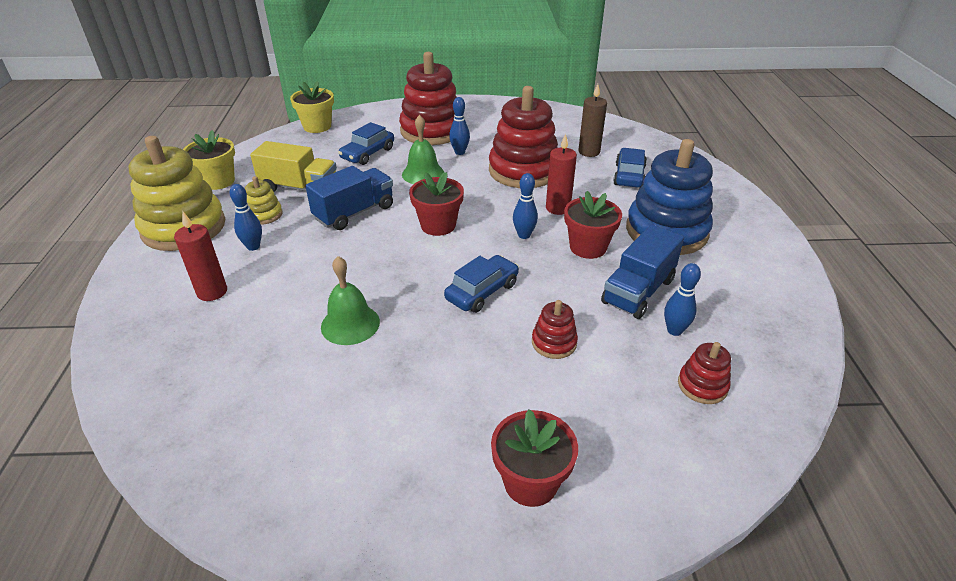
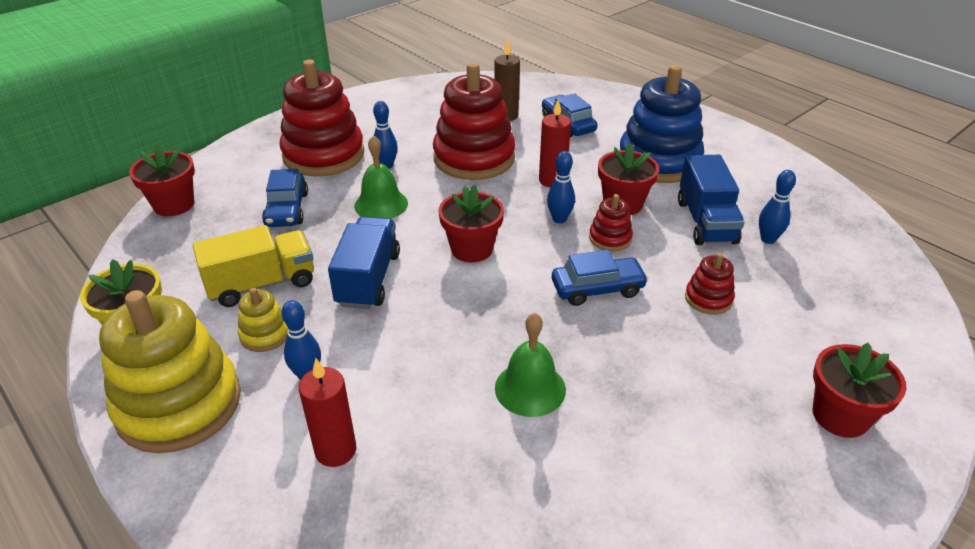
camera: 40 degrees left, 0 degrees up
(317, 126) = (174, 205): yellow flower pot -> red flower pot
(482, 291) = (597, 289): blue car -> blue car turned 75 degrees clockwise
(702, 385) = (835, 270): red stacking toy -> red stacking toy (610, 238)

